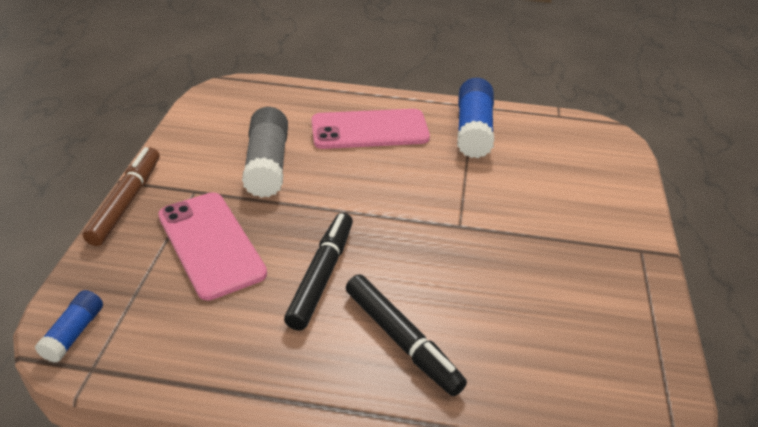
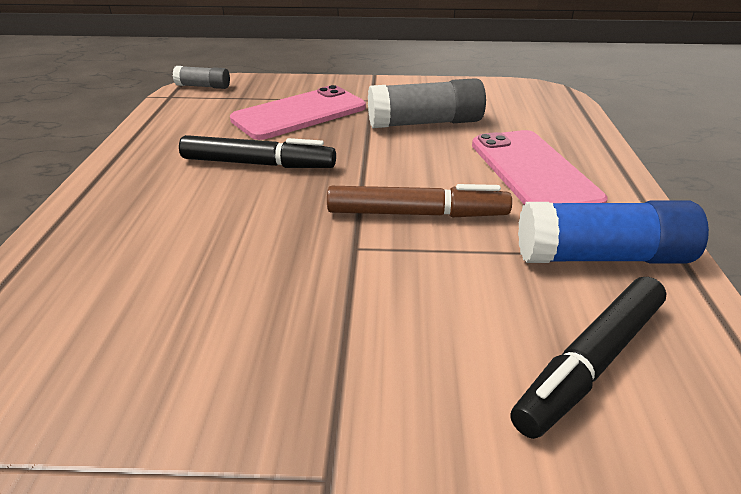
camera: 85 degrees right, 5 degrees down
(74, 333) = (203, 86): blue glue stick -> grey glue stick
(127, 202) = (347, 80): brown marker -> brown marker (417, 214)
(401, 340) = (159, 212): black marker -> black marker (590, 362)

